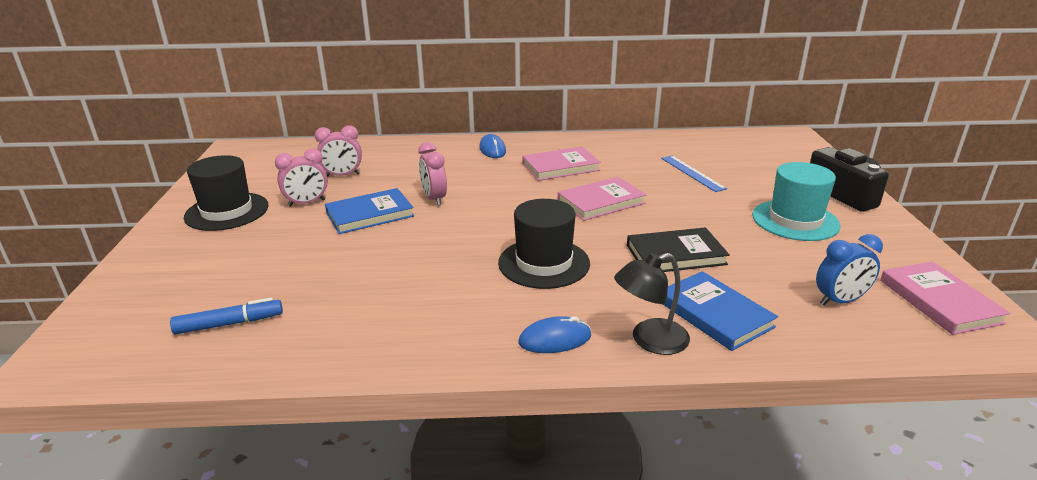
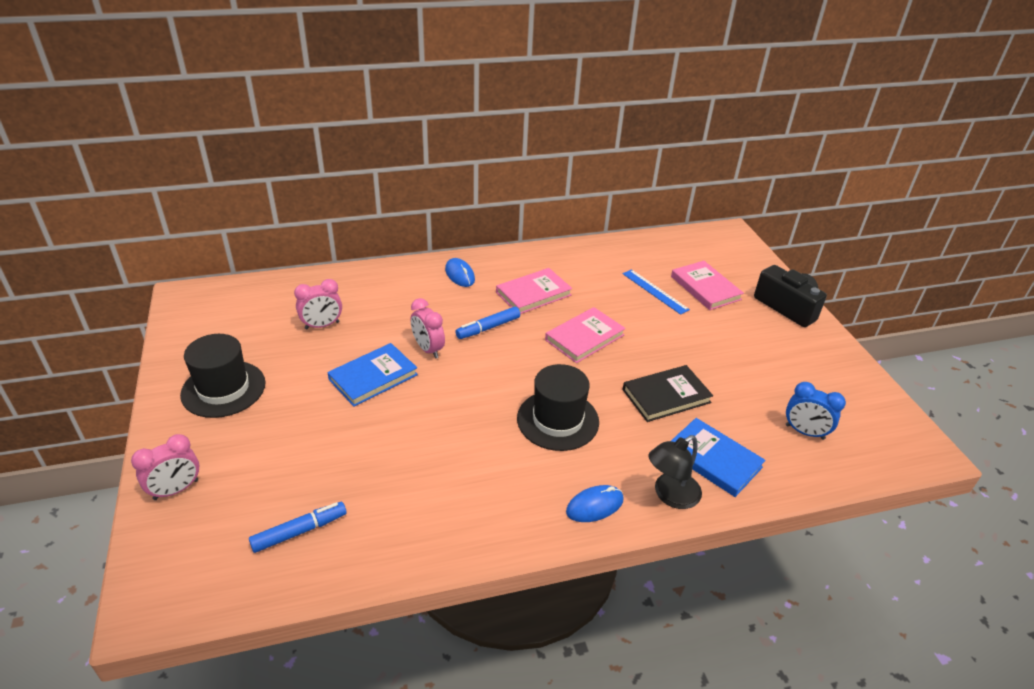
camera: 15 degrees left, 10 degrees up
(307, 203) = (302, 368): pink clock -> pink clock (176, 490)
(502, 188) = (488, 328): none -> blue marker
(795, 220) = (753, 343): turquoise hat -> none
(840, 301) = (804, 432): blue clock -> blue clock turned 60 degrees clockwise
(939, 301) = (876, 422): pink book -> pink book (705, 288)

